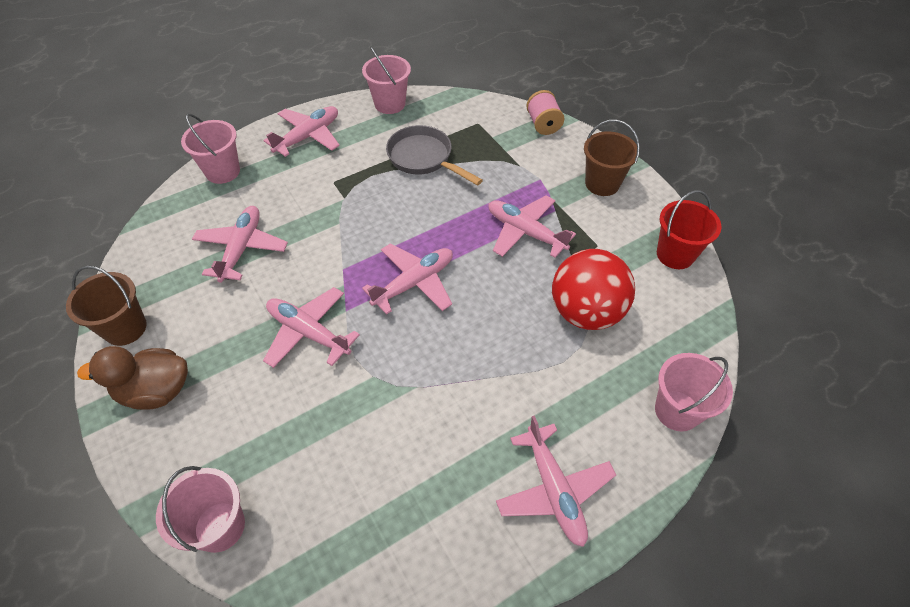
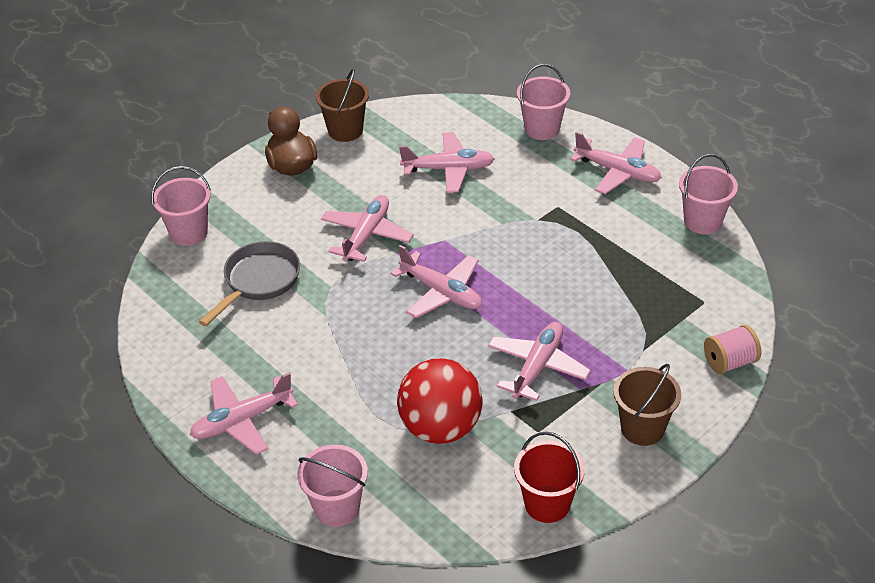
camera: 80 degrees right, 10 degrees down
(424, 158) = (621, 266): grey pan -> grey pan (258, 281)

